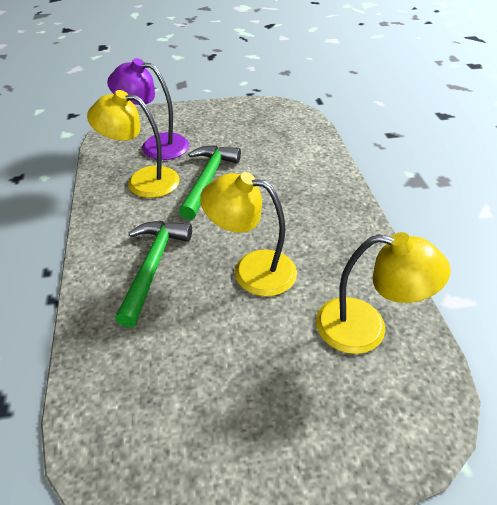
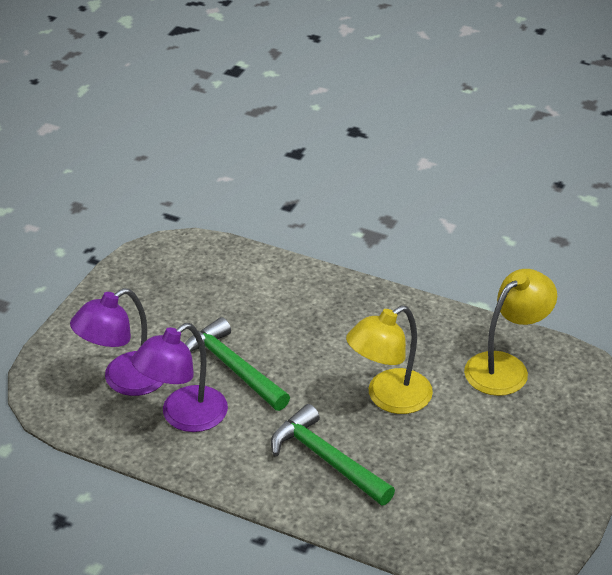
camera: 55 degrees left, 5 degrees down
(142, 181) = (183, 417): yellow lamp -> purple lamp

